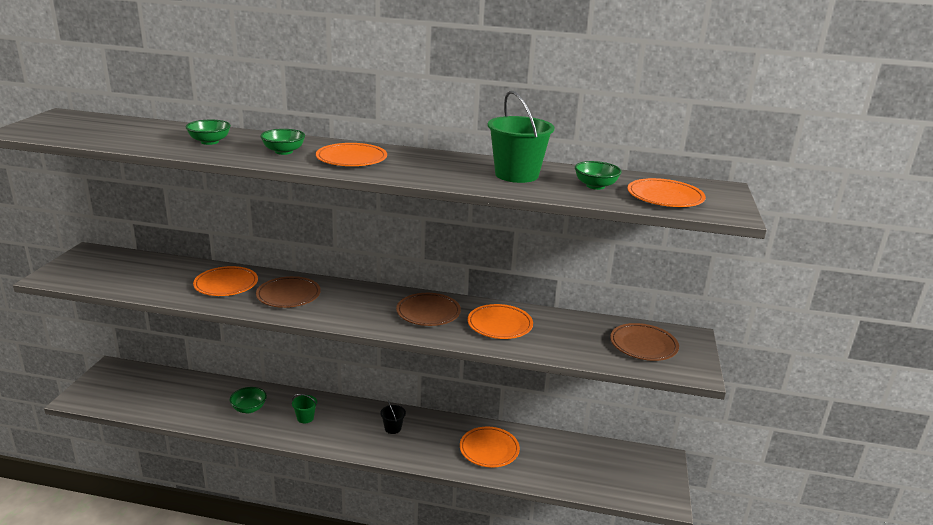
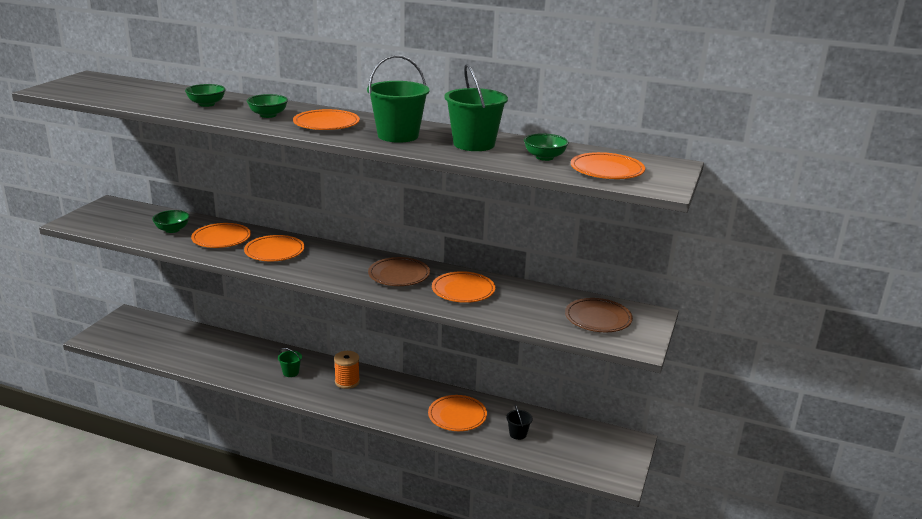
camera: 10 degrees right, 0 degrees up
(249, 409) = (241, 360): green bowl -> green bowl (172, 230)
(288, 295) = (274, 252): brown plate -> orange plate
(367, 422) = (347, 382): none -> orange spool
(393, 428) = (370, 389): black bucket -> black bucket (518, 434)
(434, 169) = (398, 136): none -> green bucket

